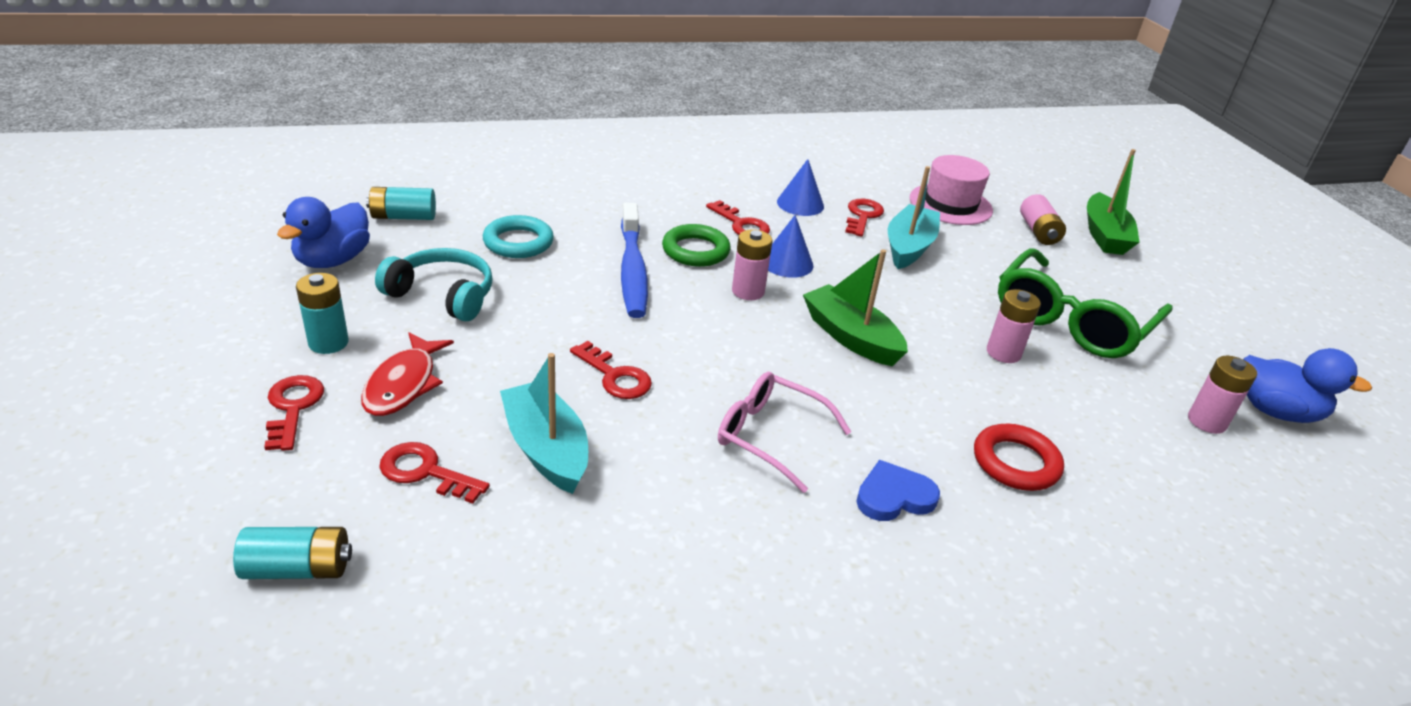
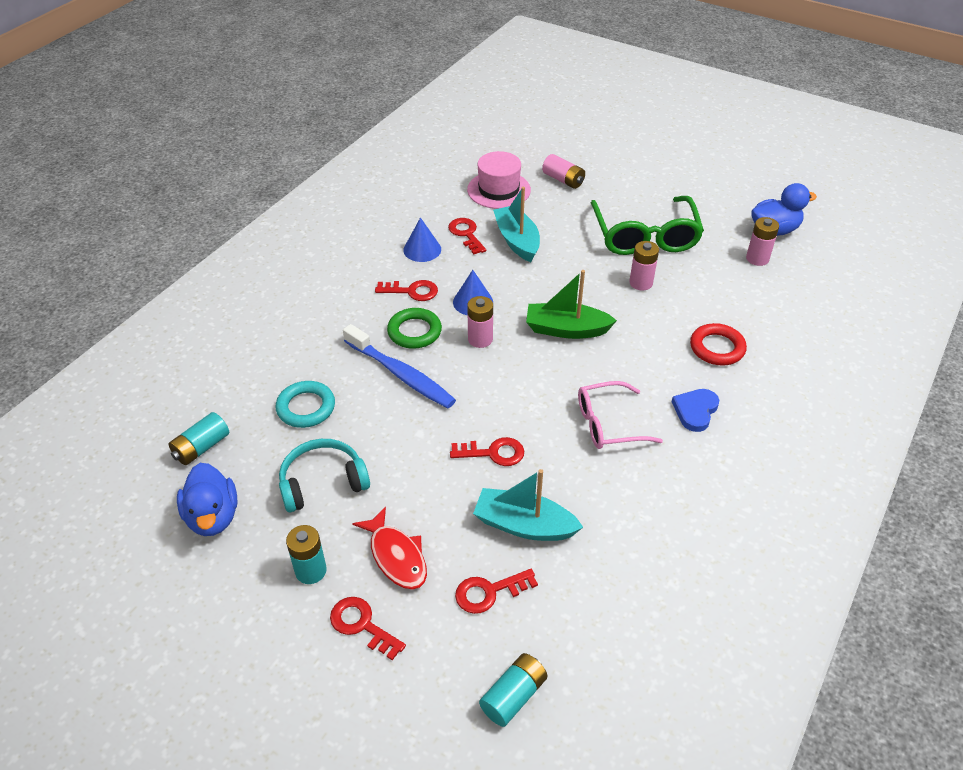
camera: 40 degrees left, 10 degrees up
(1104, 235) = (595, 159): green boat -> none

